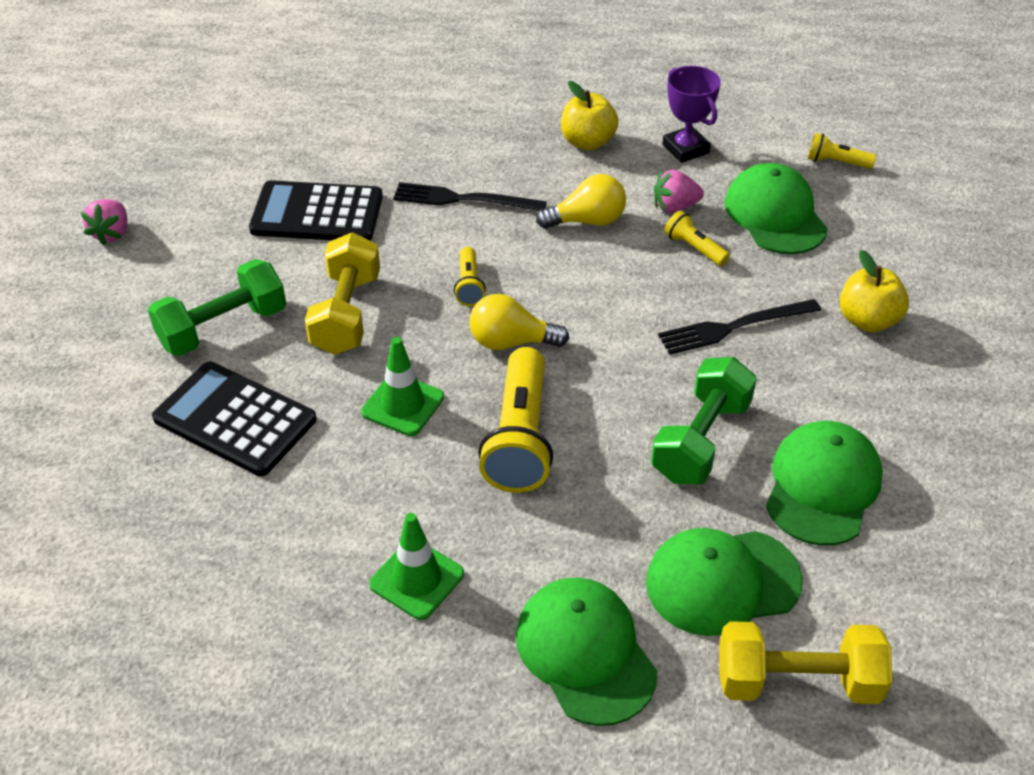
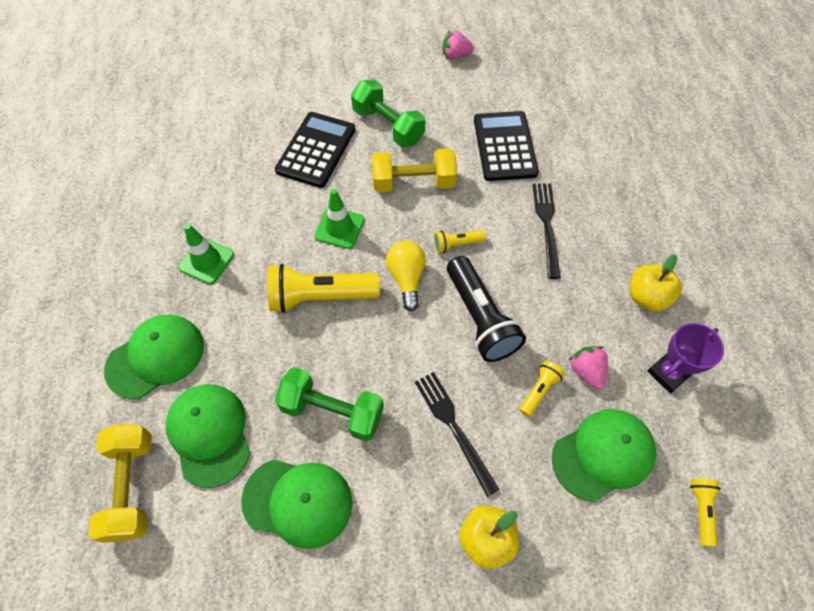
camera: 80 degrees right, 15 degrees up
(587, 221) = (548, 309): yellow light bulb -> none
(588, 281) = (480, 318): none -> black flashlight

